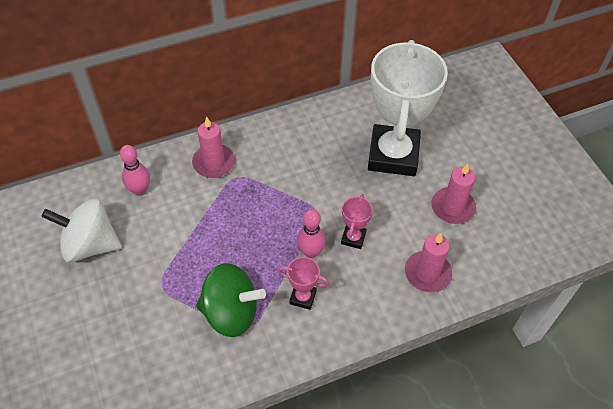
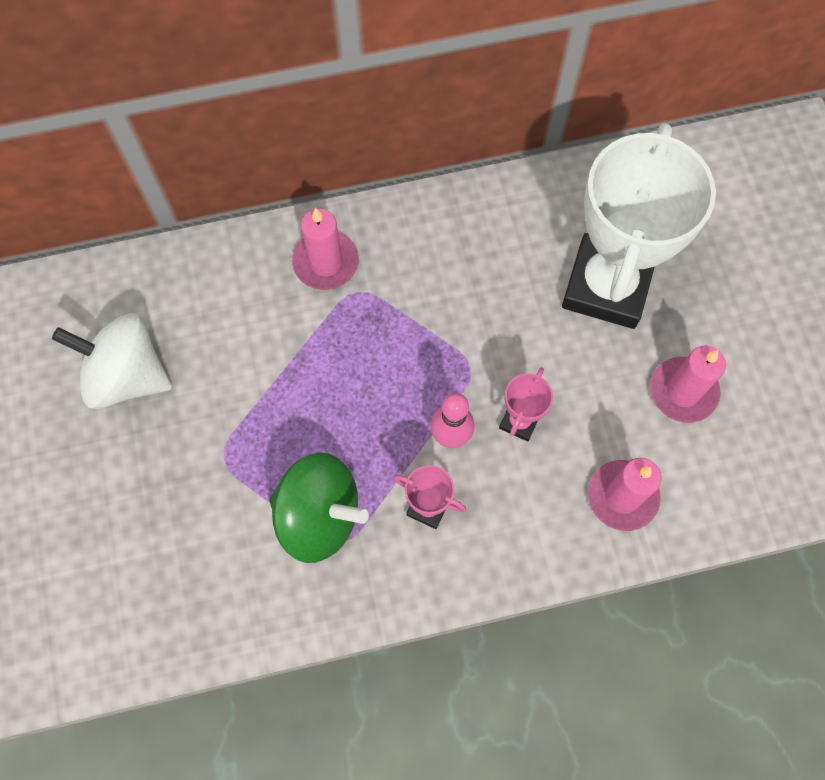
camera: 10 degrees right, 15 degrees up
(140, 190) = (209, 294): pink bowling pin -> none

